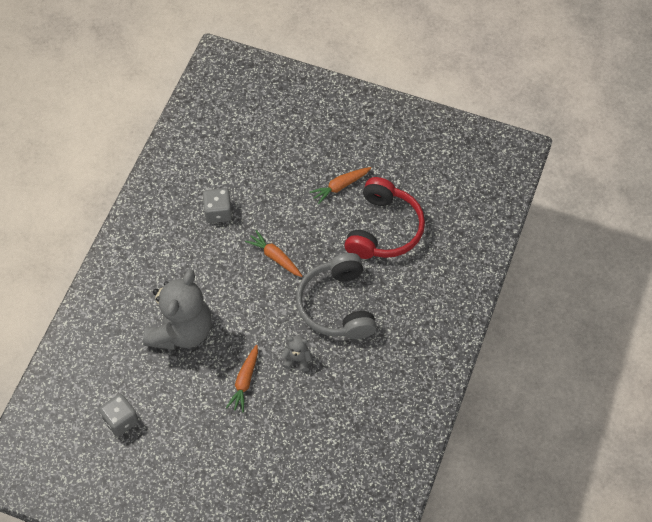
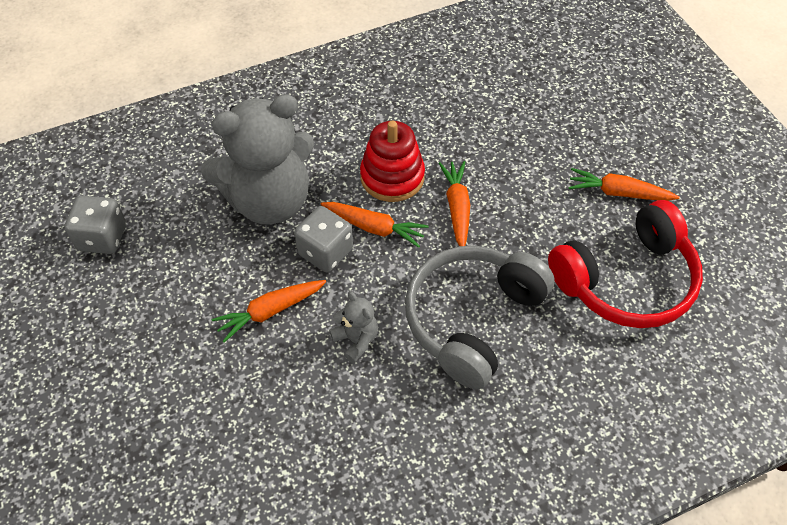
camera: 45 degrees right, 5 degrees down
(218, 212) = (445, 117): grey dice -> grey dice (325, 252)
(227, 267) = (392, 177): none -> red stacking toy
(247, 300) = (374, 227): none -> orange carrot

